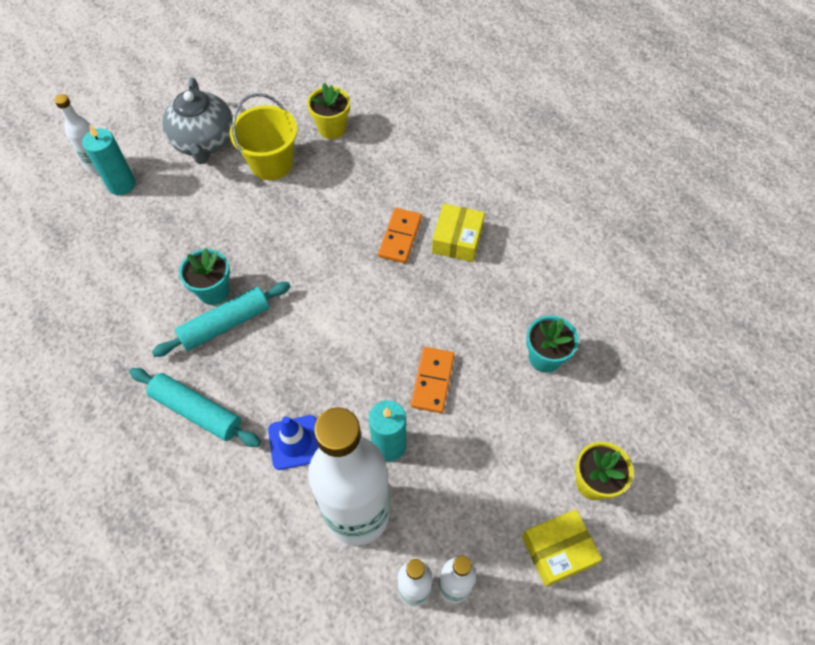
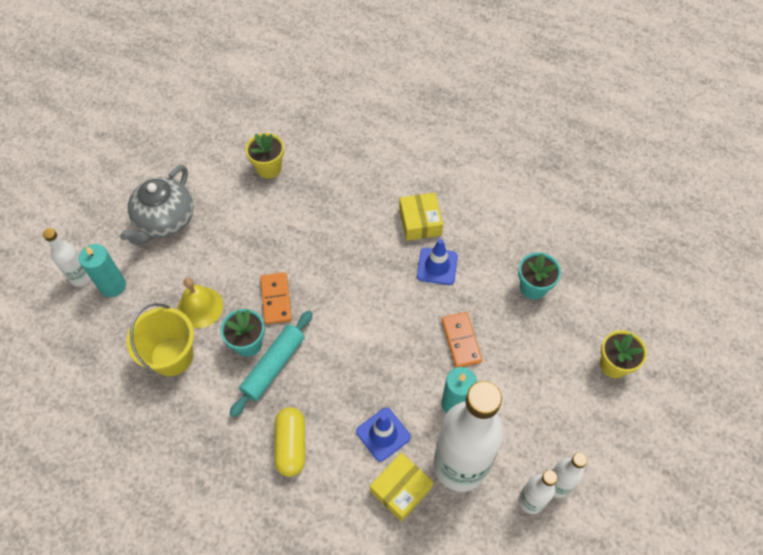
camera: 25 degrees left, 0 degrees up
(189, 237) = (200, 307): none -> yellow bell
(197, 411) = (291, 445): turquoise rolling pin -> yellow capsule
(204, 142) = (165, 221): grey teapot -> grey teapot turned 60 degrees clockwise
(271, 163) = (234, 217): yellow bucket -> yellow bucket (172, 356)
(400, 237) = (374, 238): orange domino -> orange domino (276, 299)
(450, 292) = (437, 266): none -> blue traffic cone
(558, 551) = (615, 425): yellow box -> yellow box (401, 489)

